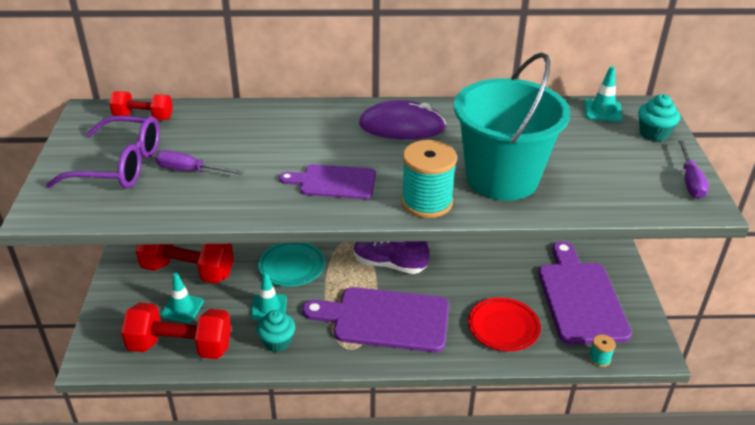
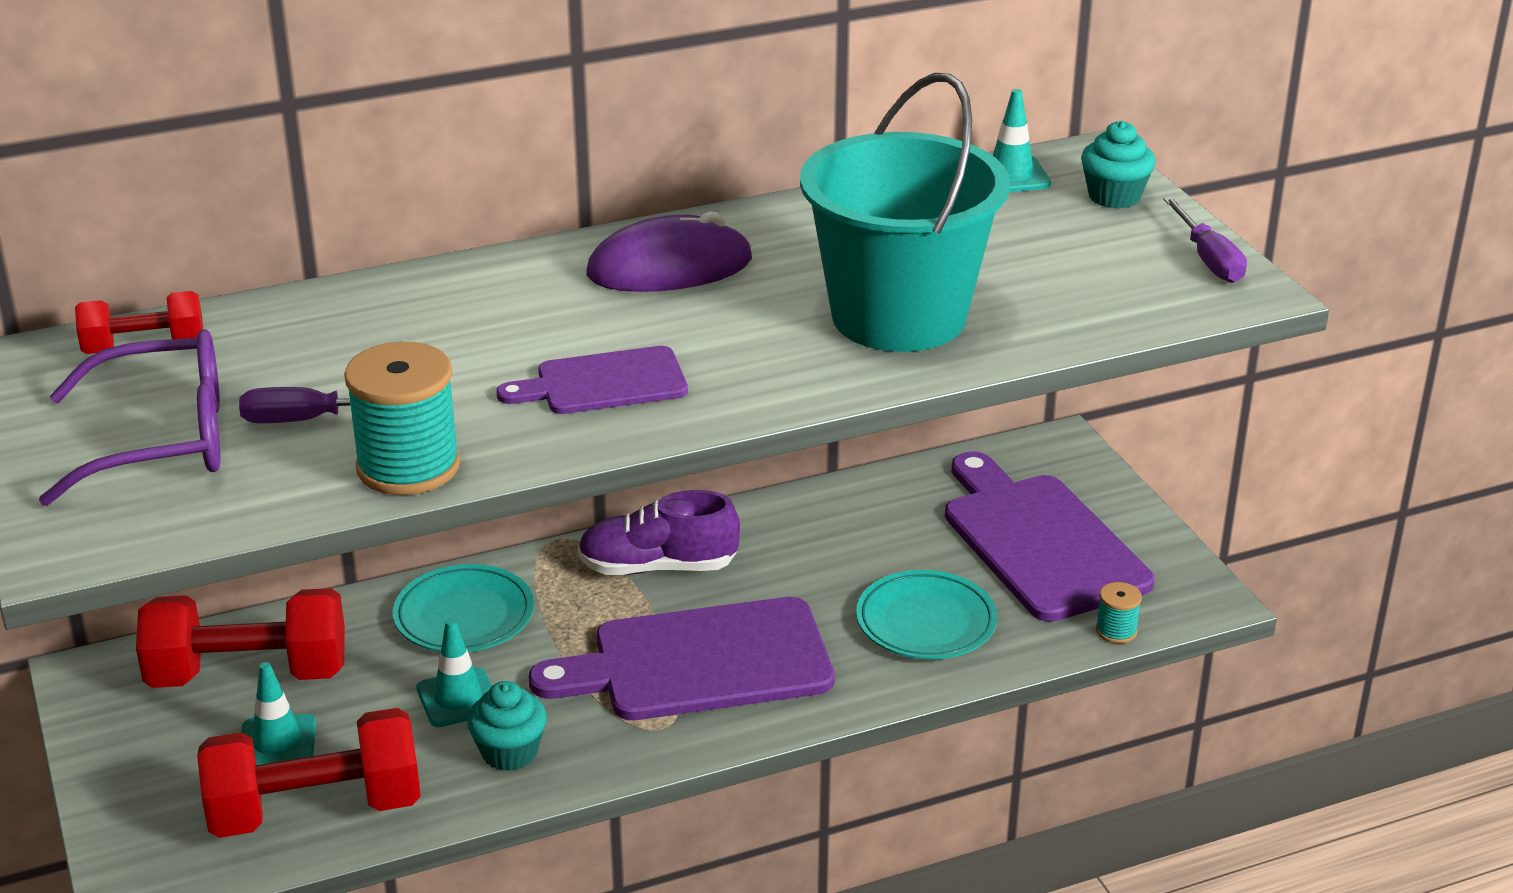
camera: 20 degrees left, 5 degrees down
(426, 202) = (791, 380): turquoise spool -> turquoise spool (408, 467)
(503, 327) = (926, 622): red plate -> turquoise plate

